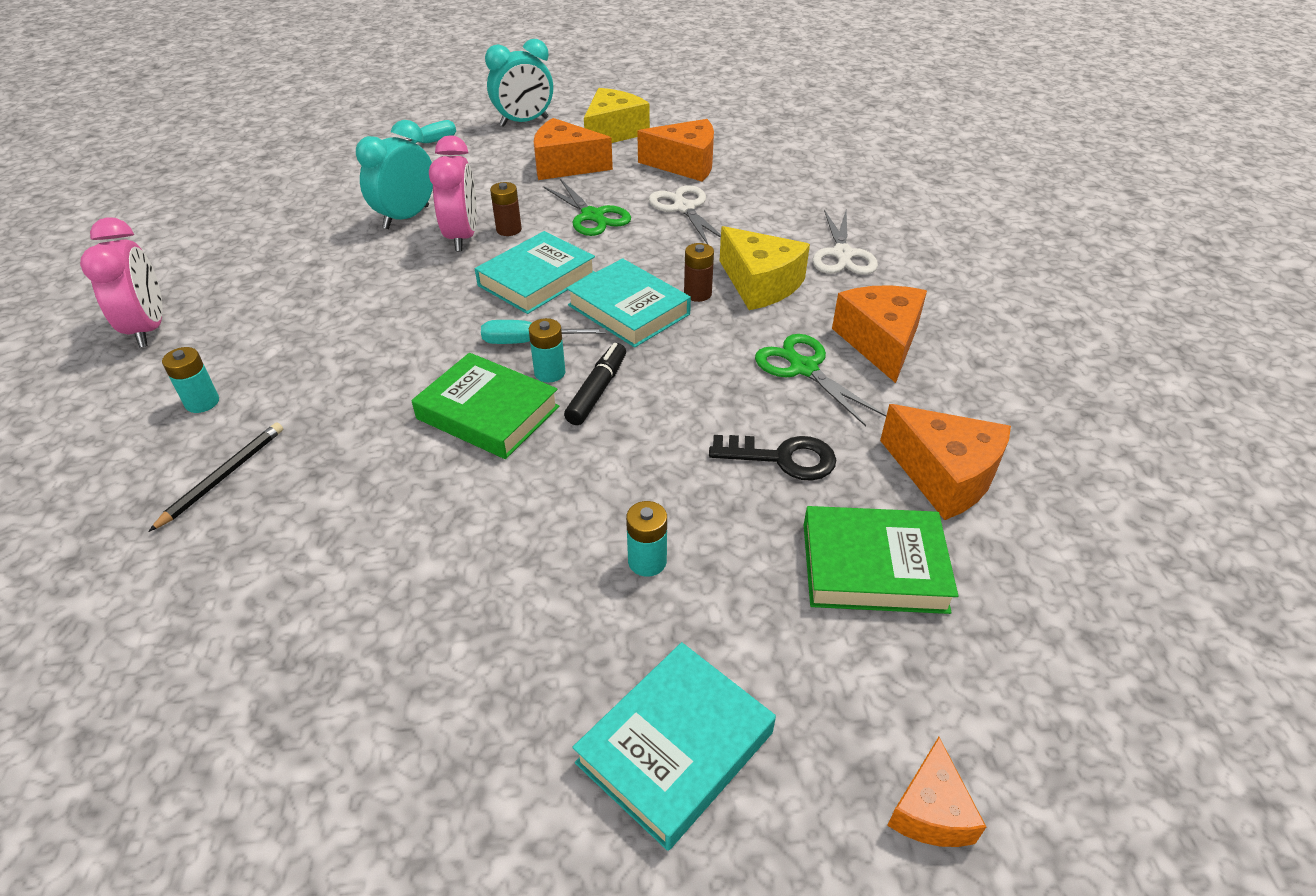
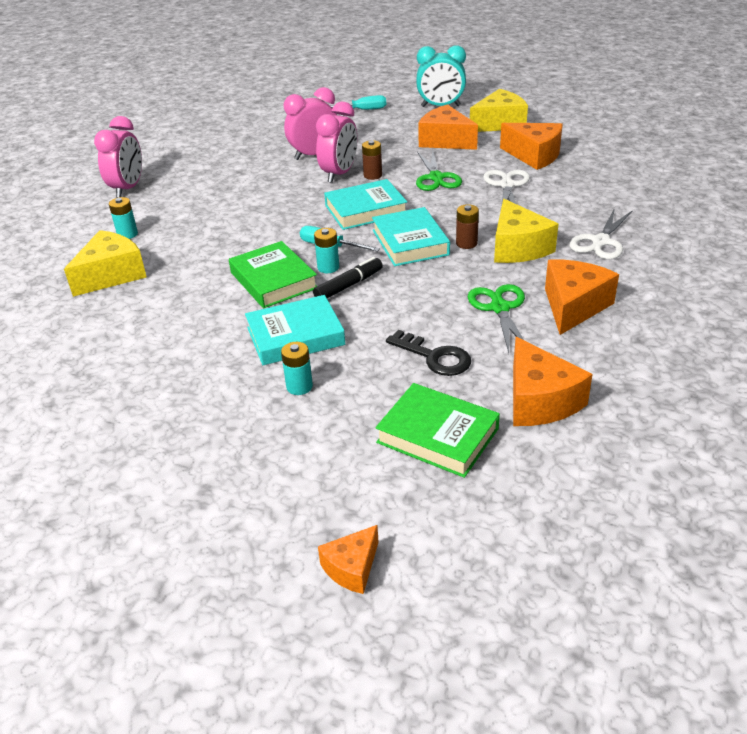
camera: 30 degrees right, 5 degrees down
(223, 477) = (111, 275): black pencil -> yellow cheese
(406, 217) = (314, 155): turquoise clock -> pink clock
(675, 747) = (236, 482): turquoise book -> turquoise book (295, 336)

